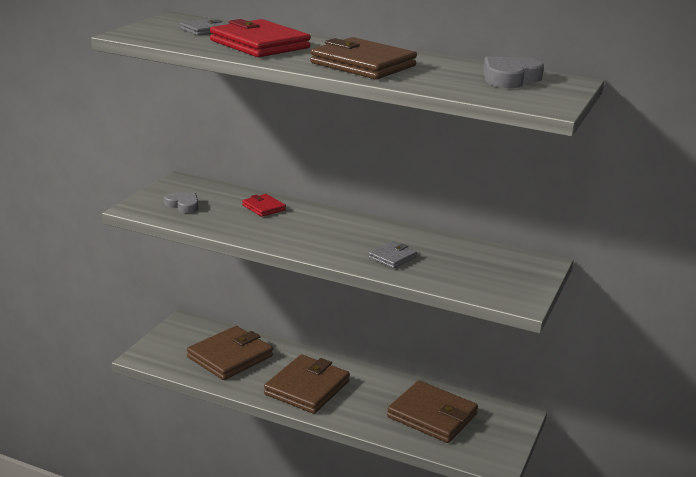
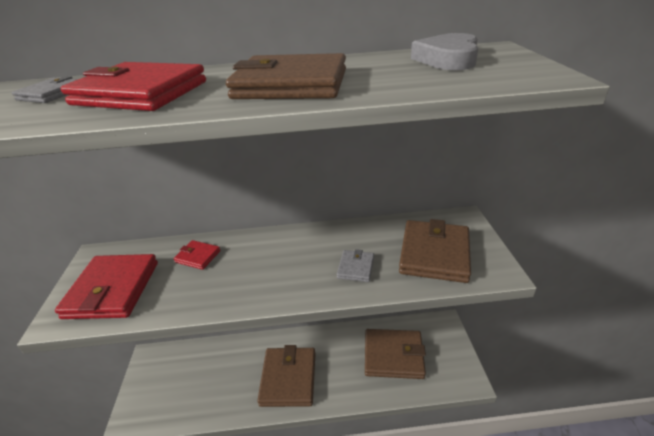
camera: 25 degrees left, 10 degrees up
(183, 205) = (113, 289): grey heart -> red wallet
(230, 357) = (207, 377): brown wallet -> brown wallet (434, 254)

